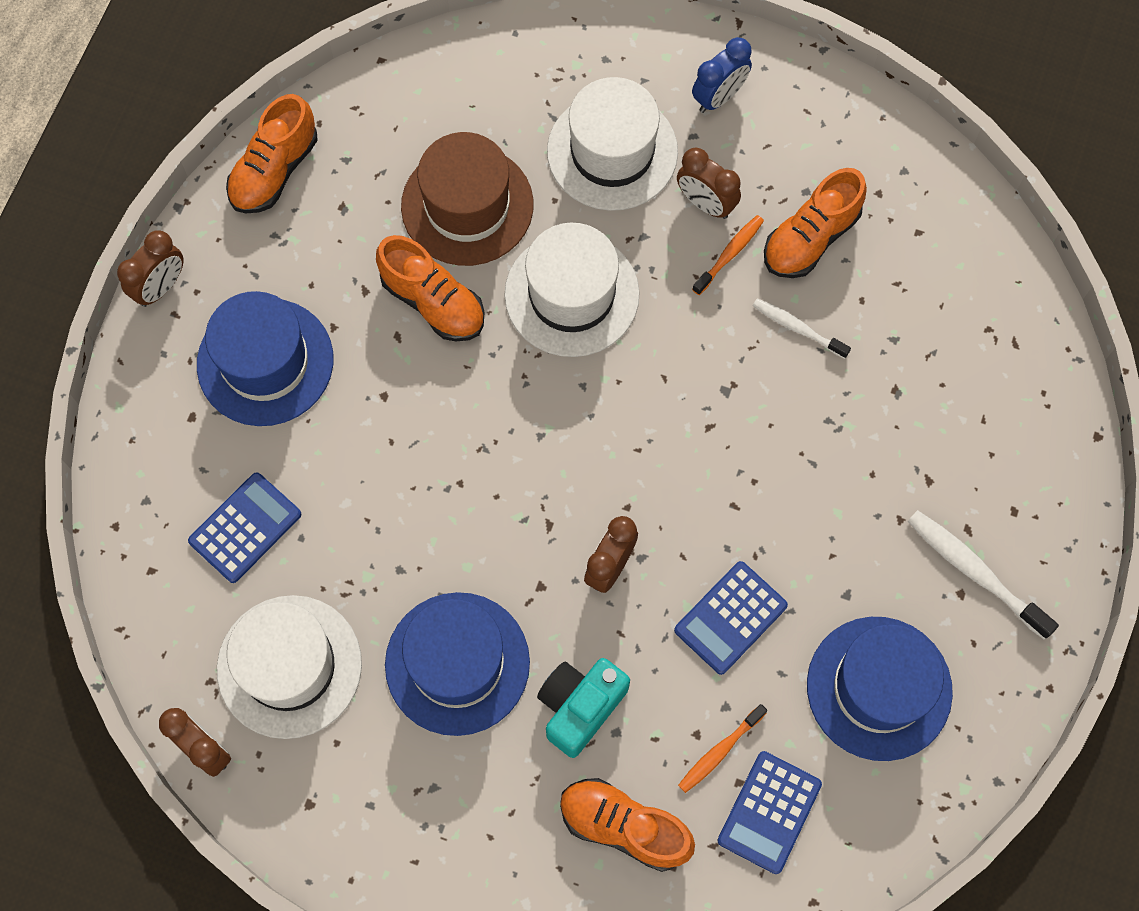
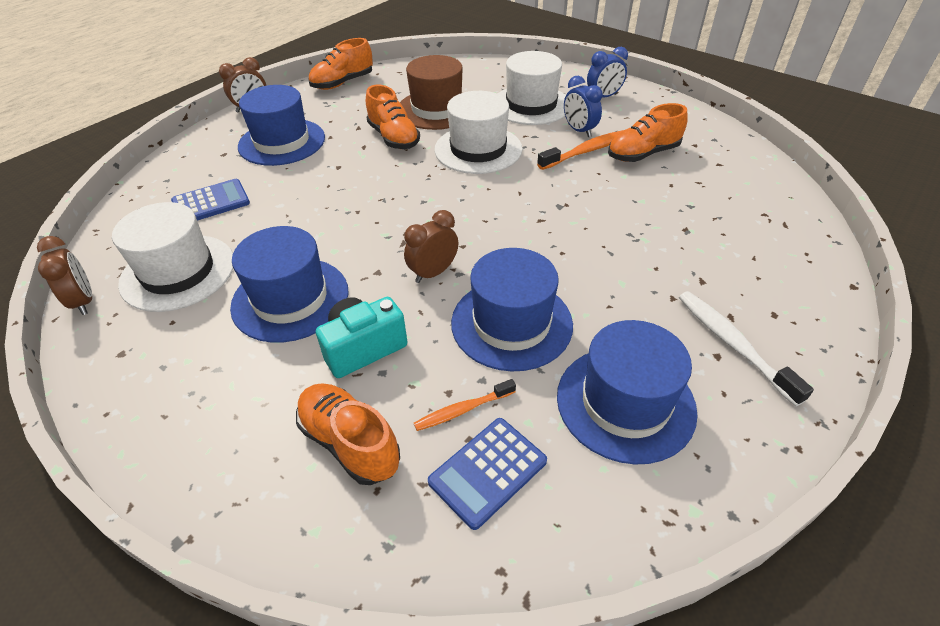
camera: 20 degrees right, 25 degrees down
(705, 203) = (579, 131): brown clock -> blue clock
(729, 254) = (586, 151): orange toothbrush -> orange toothbrush, size x1.58
(730, 618) = (511, 323): blue calculator -> blue hat
(797, 328) = (621, 188): white toothbrush -> none

